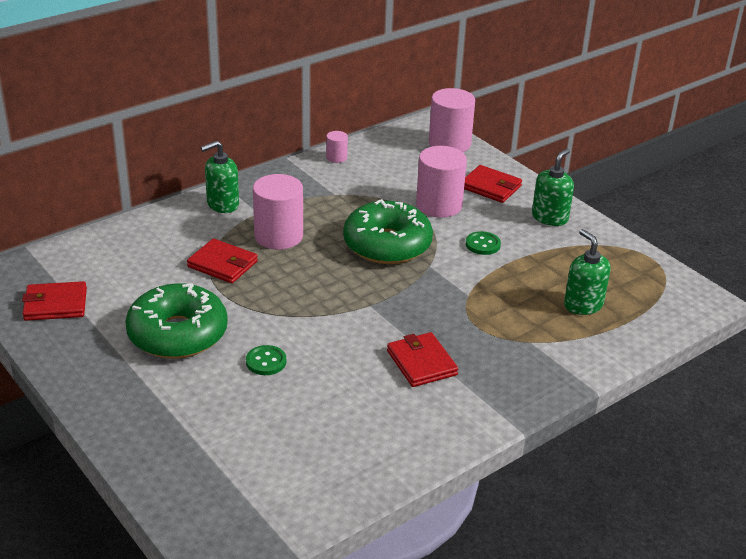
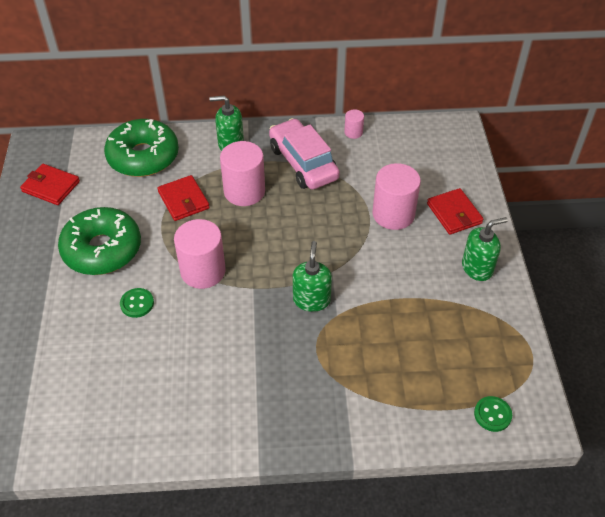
camera: 35 degrees right, 15 degrees up
(313, 195) = (303, 163): none -> pink car
(387, 245) = (317, 236): green donut -> green donut (143, 157)
(421, 363) = (242, 362): red wallet -> none
(449, 143) = (459, 153): pink cylinder -> pink cylinder (203, 271)
(482, 244) = (394, 270): green button -> green button (492, 414)
(583, 305) = (423, 372): green soap dispenser -> green soap dispenser (311, 300)

